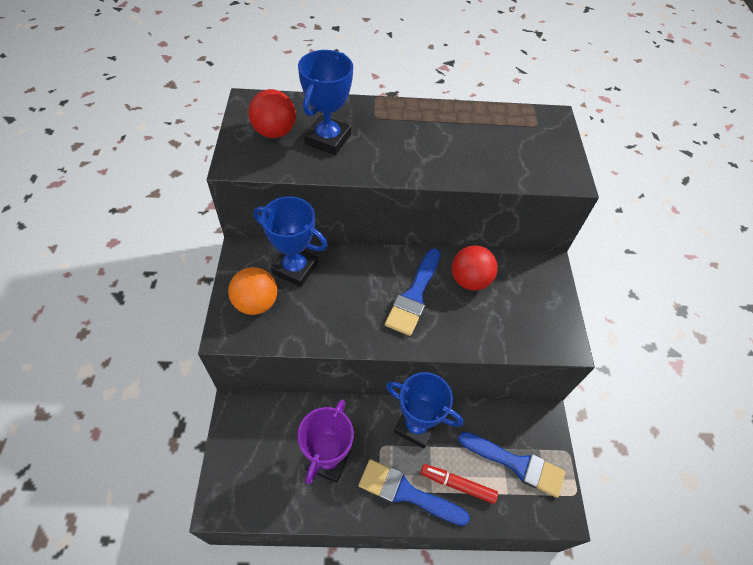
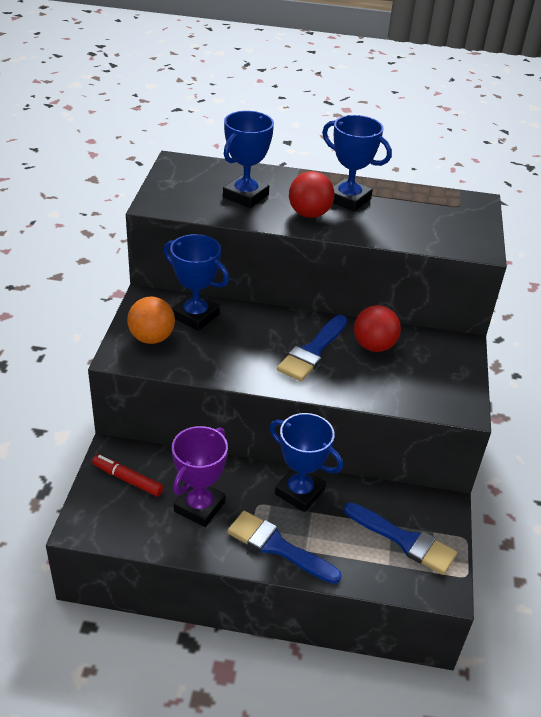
camera: 10 degrees right, 15 degrees down
(274, 132) = (196, 186): red ball -> red ball (309, 214)
(431, 131) = (348, 199): none -> blue trophy
(457, 485) = (335, 548): red marker -> red marker (128, 480)

